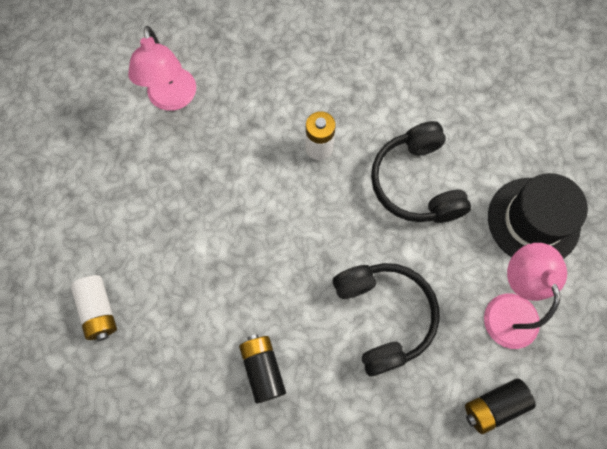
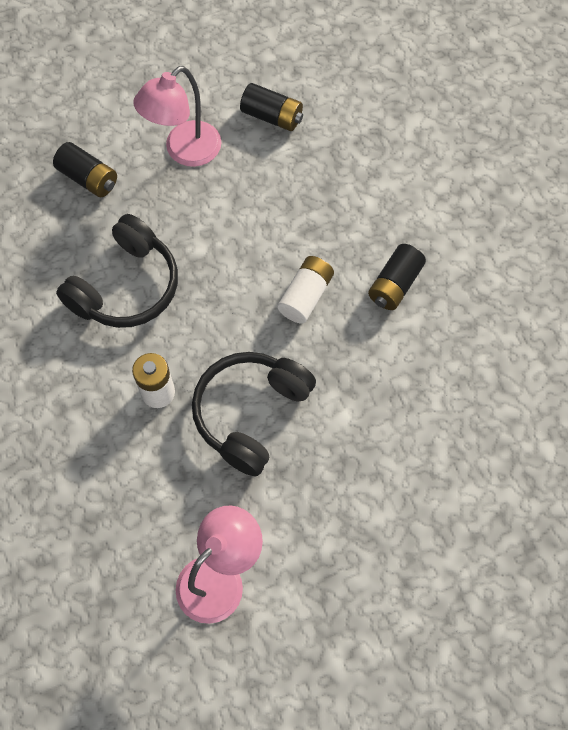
camera: 130 degrees left, 5 degrees down
(99, 310) = (475, 452): white battery -> white battery (305, 296)
(383, 316) = (271, 230): black headphones -> black headphones (251, 414)
(533, 221) = (88, 178): black hat -> black battery

